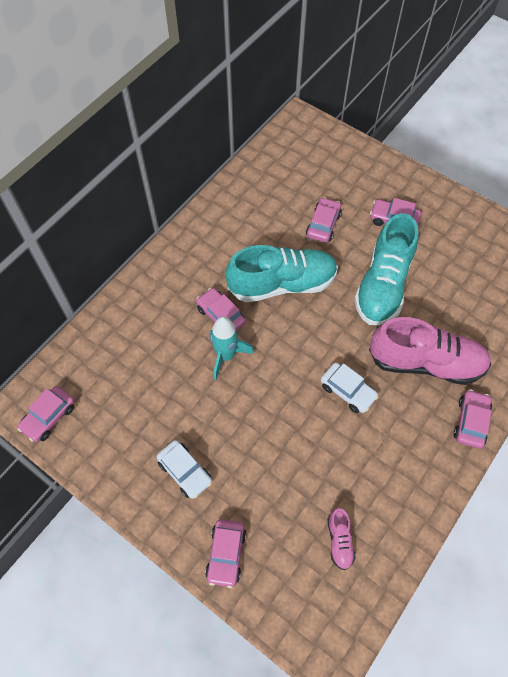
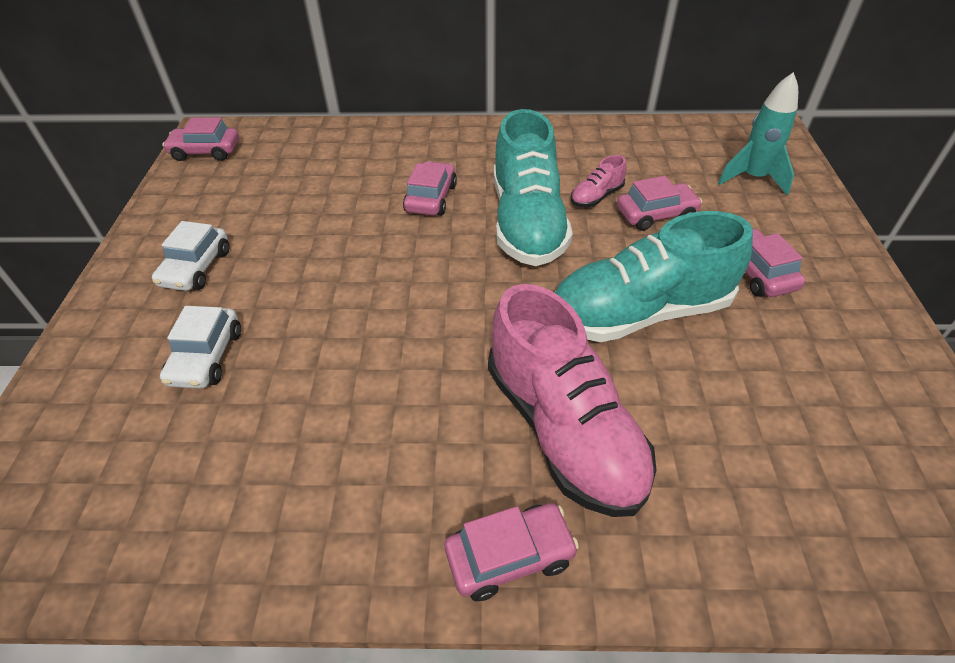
camera: 55 degrees right, 15 degrees down
(226, 356) = (380, 226): turquoise rocket -> turquoise rocket (752, 178)
(226, 554) = (94, 357): pink car -> none
(282, 284) = (527, 222): turquoise shoe -> turquoise shoe turned 45 degrees clockwise
(339, 540) = (168, 472): pink shoe -> pink shoe (596, 197)
(347, 391) = (428, 359): white car -> white car (206, 357)

